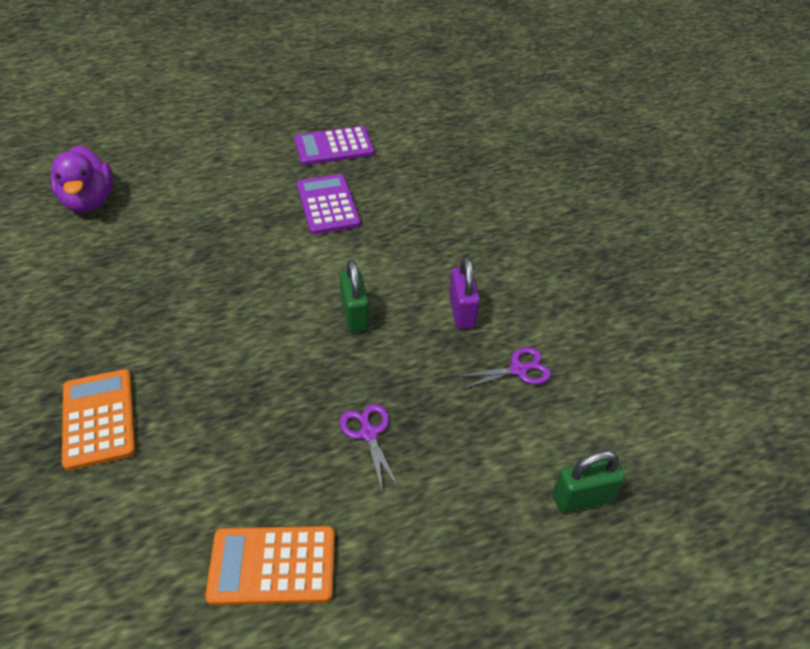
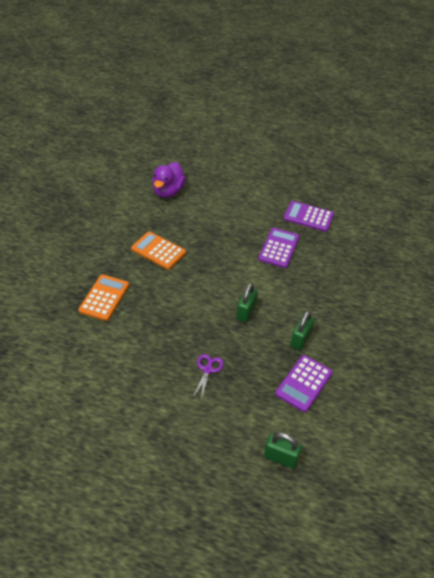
camera: 35 degrees right, 0 degrees up
(272, 566) = (127, 398): orange calculator -> orange calculator (158, 251)
(462, 312) = (300, 339): purple padlock -> green padlock
(518, 370) = (304, 383): purple scissors -> purple calculator

